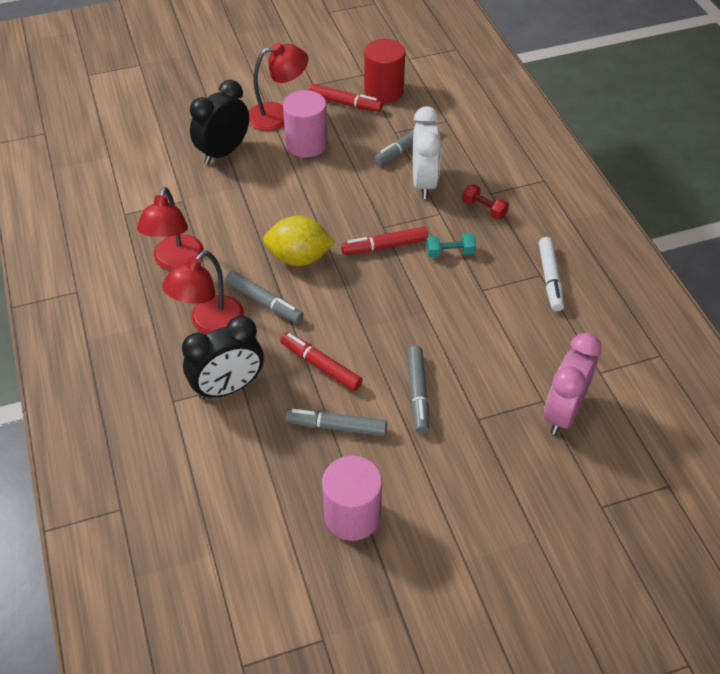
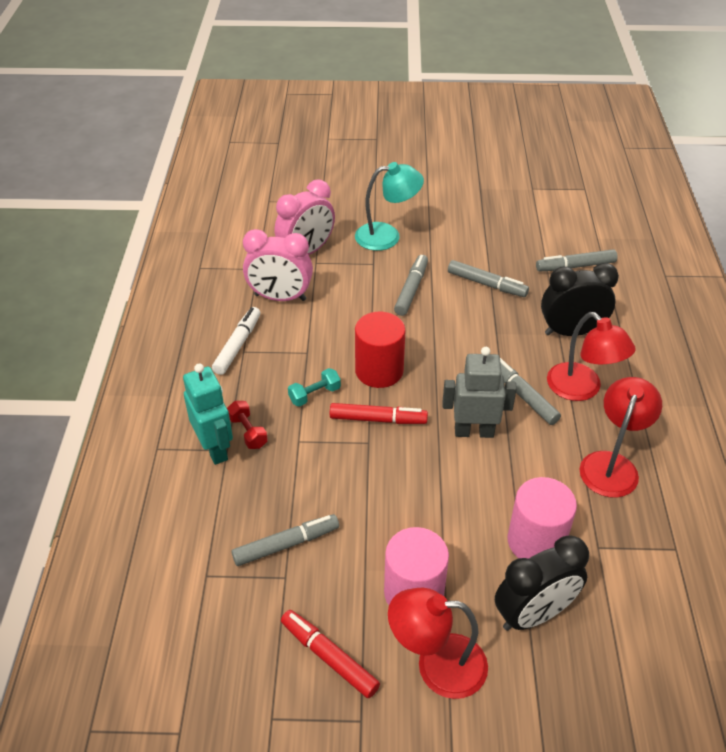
camera: 160 degrees left, 5 degrees down
(209, 323) = (581, 389): red lamp -> red lamp turned 90 degrees clockwise
(236, 489) = (575, 266): none -> grey marker
(299, 258) = (474, 431): yellow lemon -> grey robot
(321, 366) = (485, 328): red marker -> none
(352, 515) = (493, 234): pink cylinder -> pink cylinder (535, 541)
(383, 91) = (260, 665): red cylinder -> red cylinder (379, 371)
(424, 183) = (293, 485): white clock -> none
(450, 252) = (314, 395): turquoise dumbbell -> turquoise dumbbell turned 45 degrees counterclockwise
(484, 469) = (387, 236): none -> turquoise lamp
(500, 191) = (215, 448): none -> turquoise robot
(548, 342) = (280, 298): none -> pink clock

